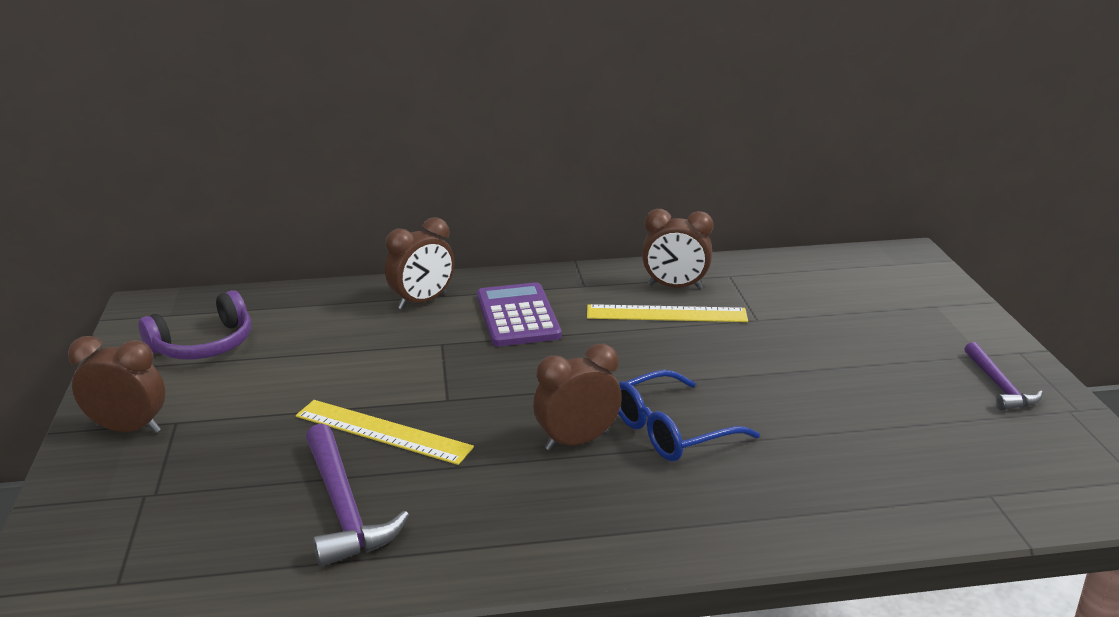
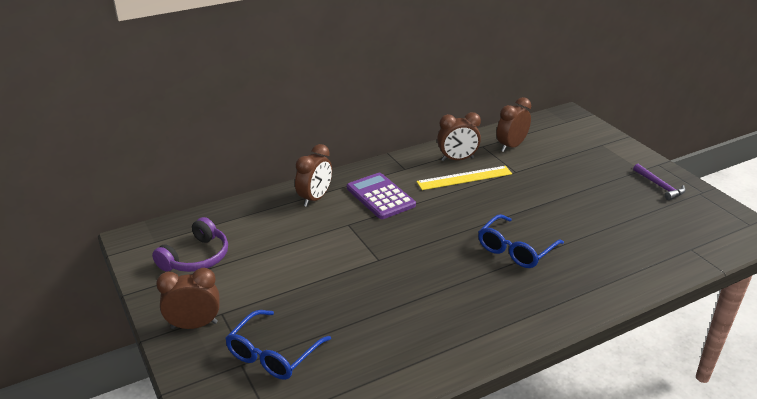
camera: 20 degrees left, 5 degrees up
(196, 492) = (273, 354): none -> blue glasses
(343, 508) = (369, 341): purple hammer -> none
(382, 432) = (356, 289): yellow ruler -> none
(577, 441) = (470, 268): brown clock -> brown clock (511, 146)

